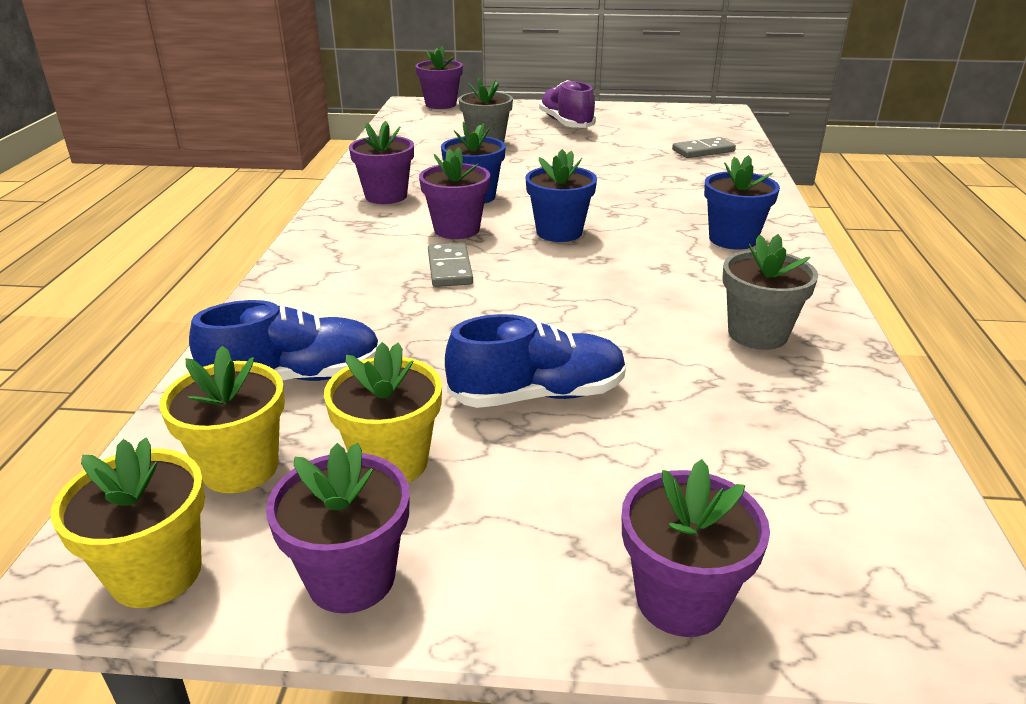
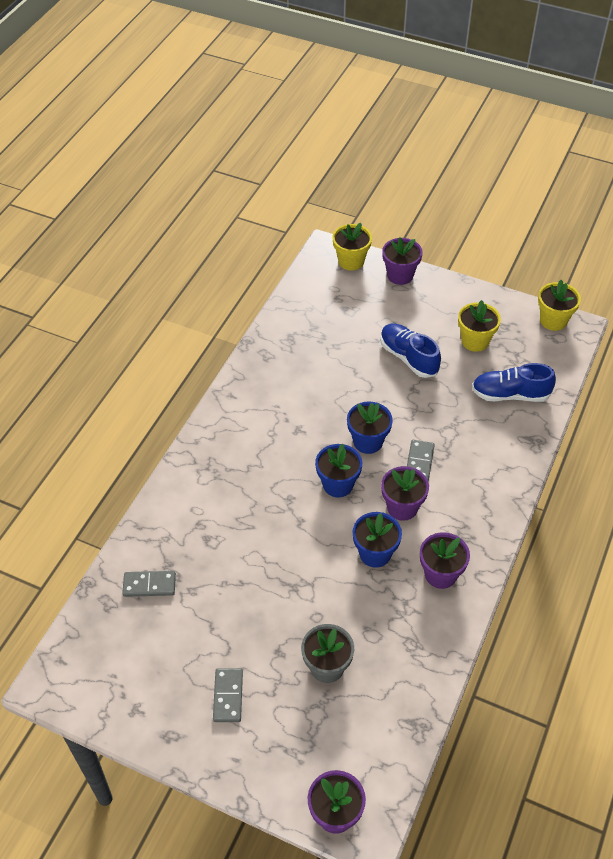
camera: 160 degrees left, 20 degrees up
(240, 468) = (530, 353): yellow flower pot -> yellow flower pot (351, 261)
(351, 578) = (493, 304): purple flower pot -> none
(538, 395) = (408, 357): blue shoe -> blue shoe turned 45 degrees clockwise
(566, 124) = (228, 696): purple shoe -> grey domino
(732, 239) = (237, 445): blue flower pot -> blue flower pot (368, 442)
(757, 334) = (291, 366): grey flower pot -> none

